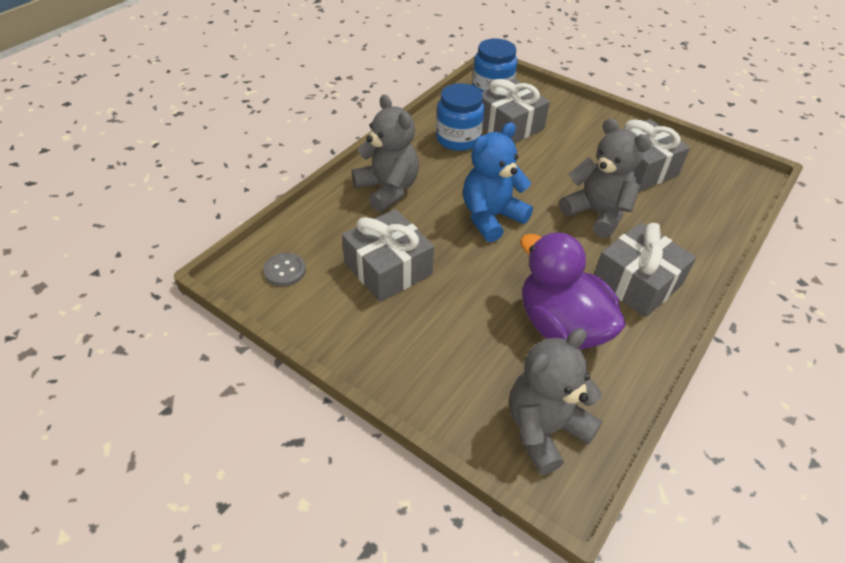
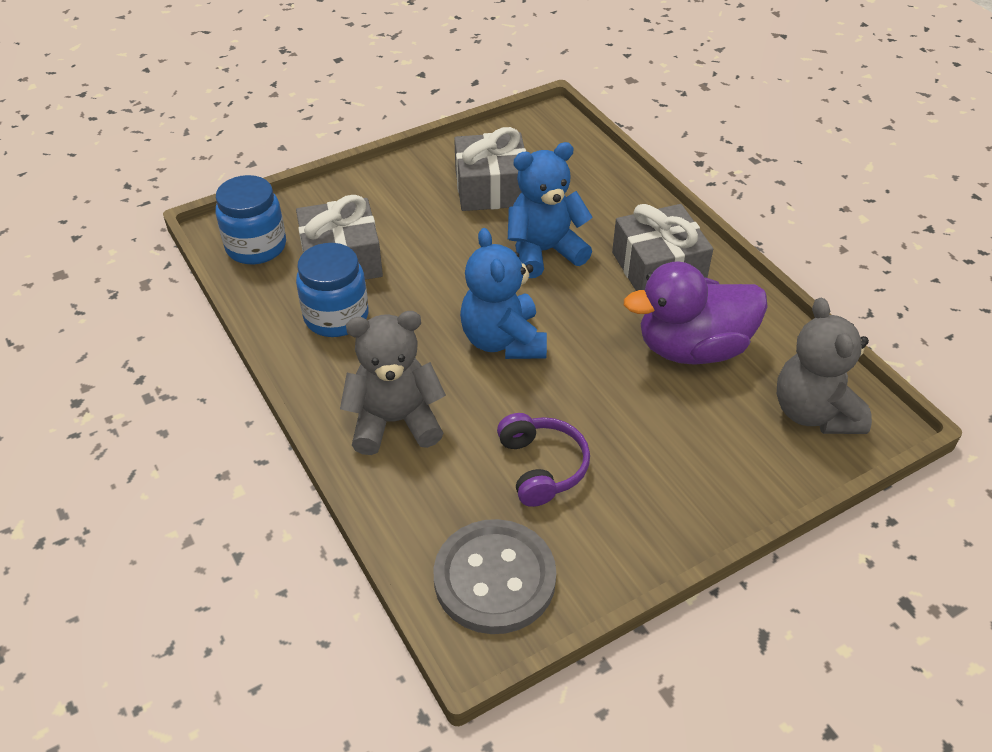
camera: 65 degrees left, 0 degrees up
(285, 270) = (494, 578): grey button -> grey button, size x2.06
(388, 268) = (542, 467): grey gift -> purple headphones
(597, 213) = (544, 251): grey teddy bear -> blue teddy bear

